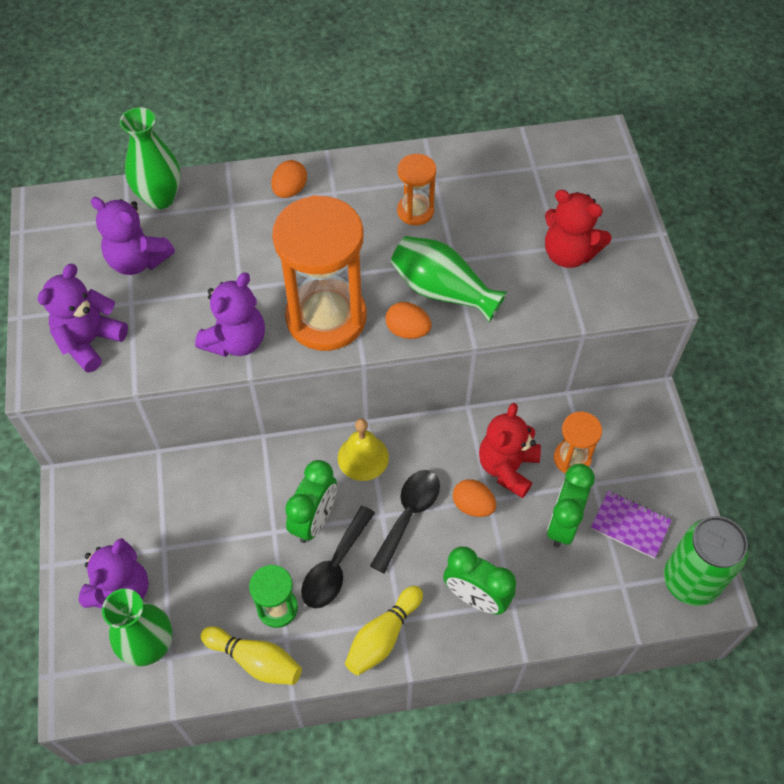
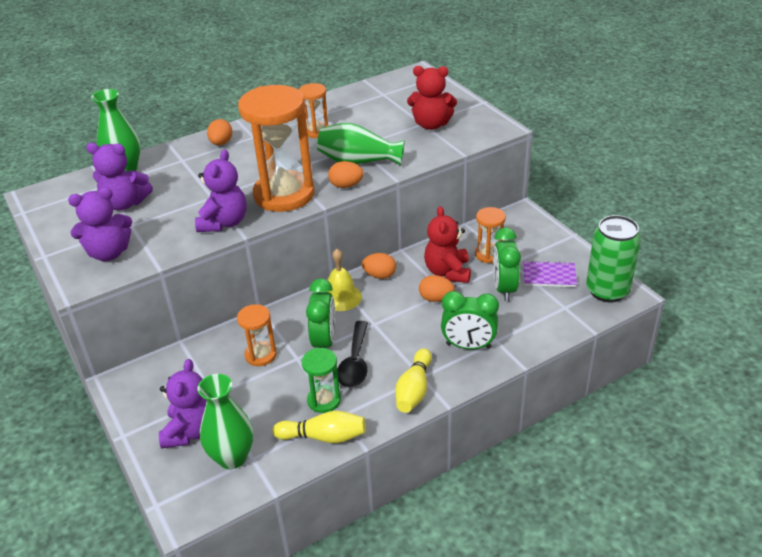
camera: 20 degrees left, 20 degrees down
(90, 341) = (109, 253): purple teddy bear -> purple teddy bear turned 120 degrees counterclockwise
(236, 510) = (261, 355): none -> orange hourglass
(409, 514) = (393, 317): black spoon -> none
(423, 440) = (380, 275): none -> orange egg

